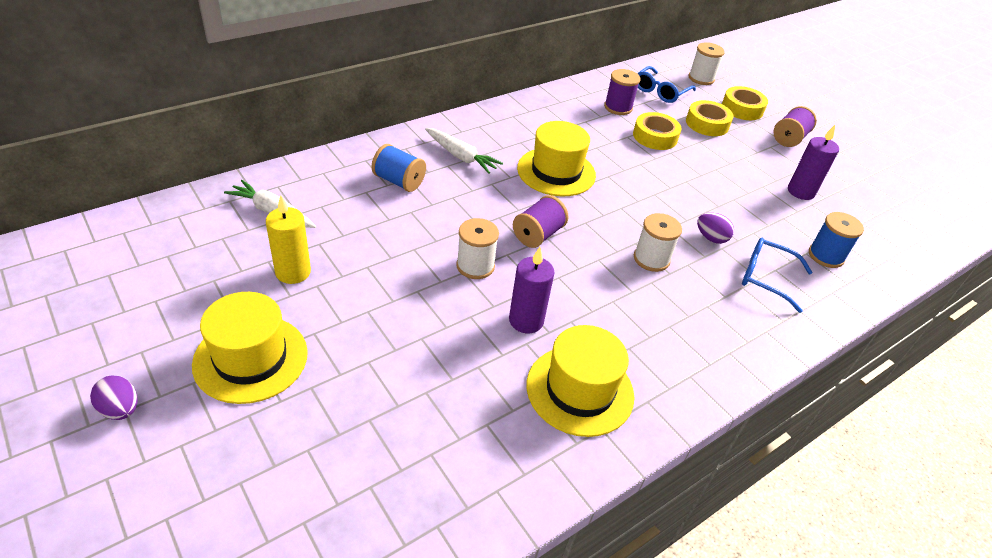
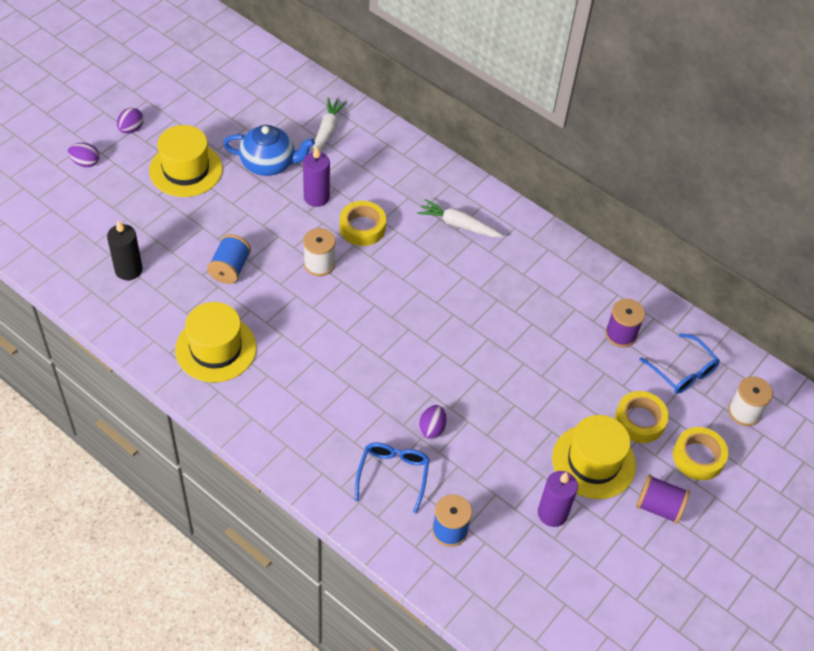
camera: 75 degrees right, 10 degrees up
(152, 488) = (85, 162): none -> purple egg
(293, 272) = (269, 164): yellow candle -> blue teapot
(399, 181) = (400, 192): blue spool -> blue spool (230, 268)
(412, 466) = (128, 270): none -> black candle
(461, 156) = (458, 225): white carrot -> white carrot turned 90 degrees clockwise
(526, 320) = (272, 306): purple candle -> purple candle (316, 197)
(538, 235) = (375, 298): purple spool -> none
(556, 172) = (473, 297): yellow hat -> yellow hat (593, 461)
(651, 259) = (380, 383): white spool -> none
(655, 137) = (582, 372): yellow tape -> yellow tape (362, 227)
(660, 91) = (683, 371): blue glasses -> blue glasses turned 150 degrees counterclockwise

